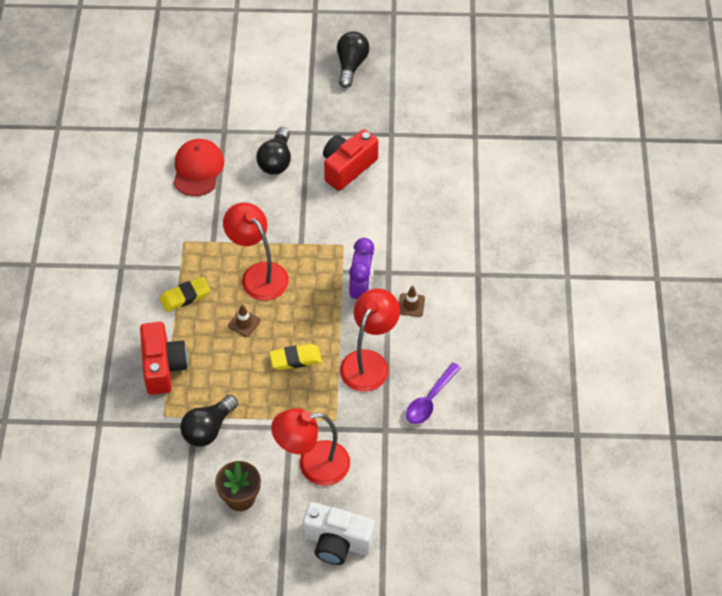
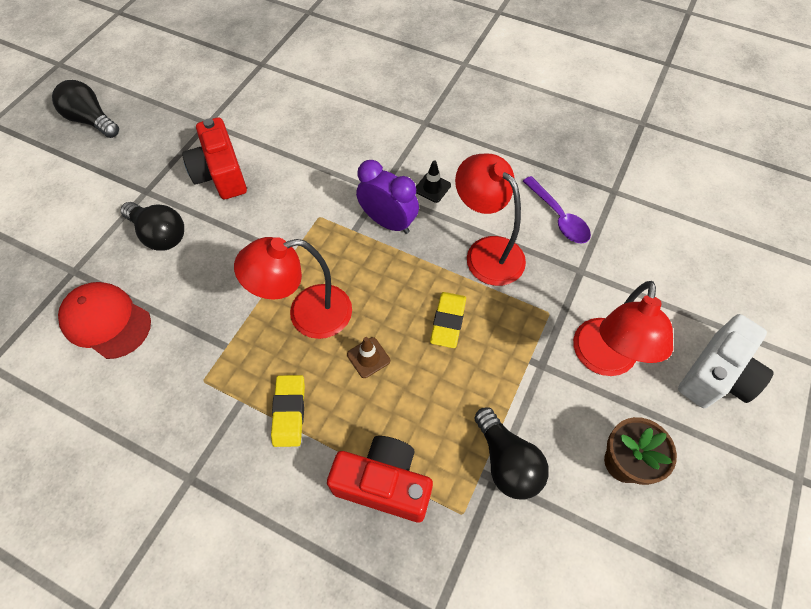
camera: 65 degrees left, 5 degrees up
(411, 305) = (432, 188): brown traffic cone -> black traffic cone

